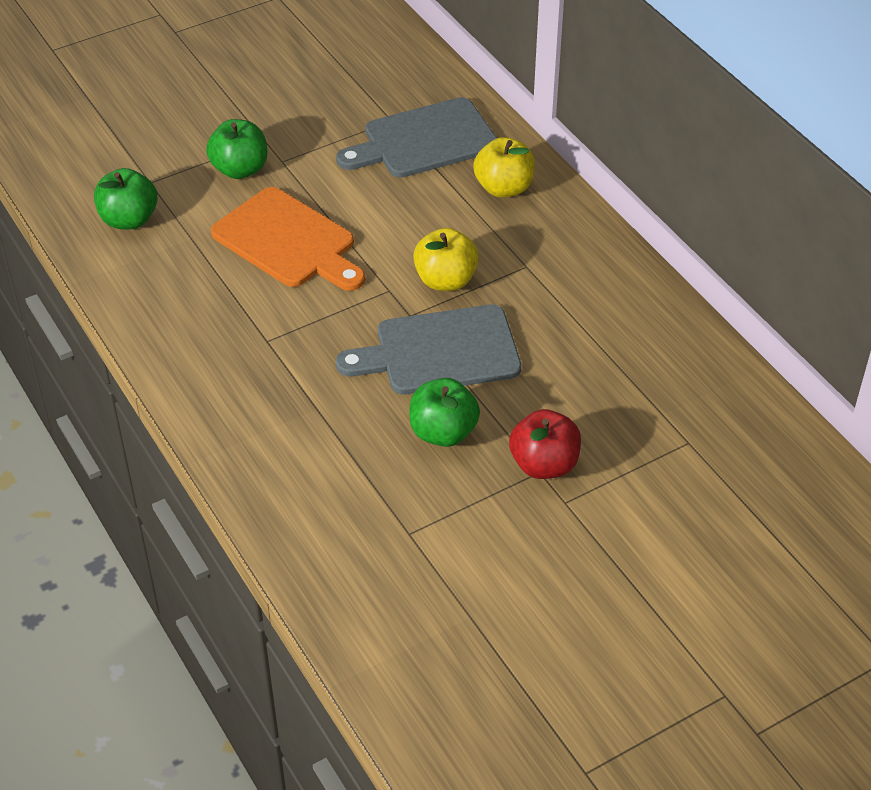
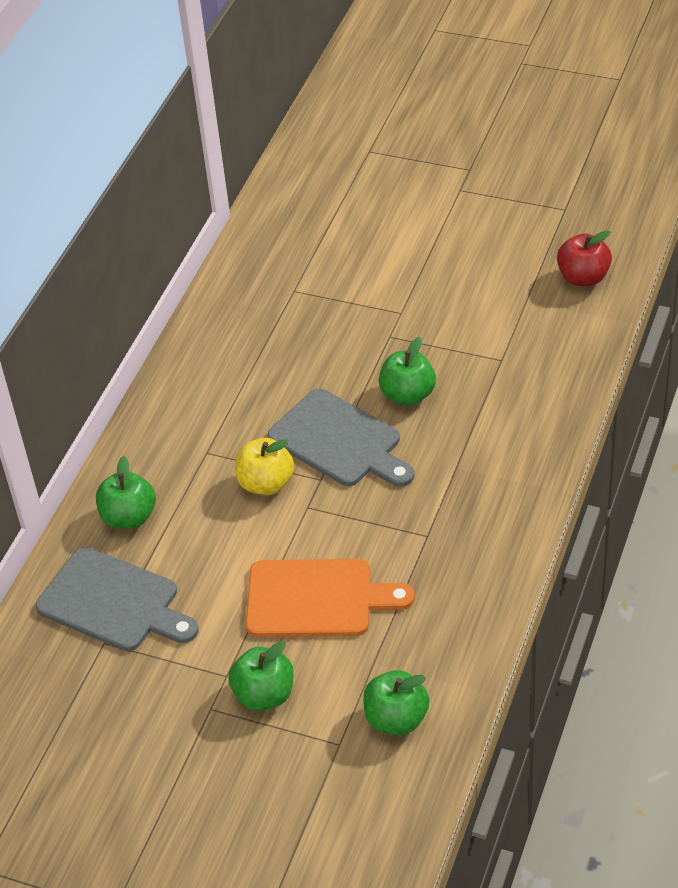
camera: 125 degrees left, 0 degrees up
(288, 241) = (317, 599): orange cutting board -> orange cutting board turned 90 degrees clockwise
(504, 188) = (129, 517): yellow apple -> green apple
(544, 464) = (382, 337): red apple -> red apple (583, 277)

